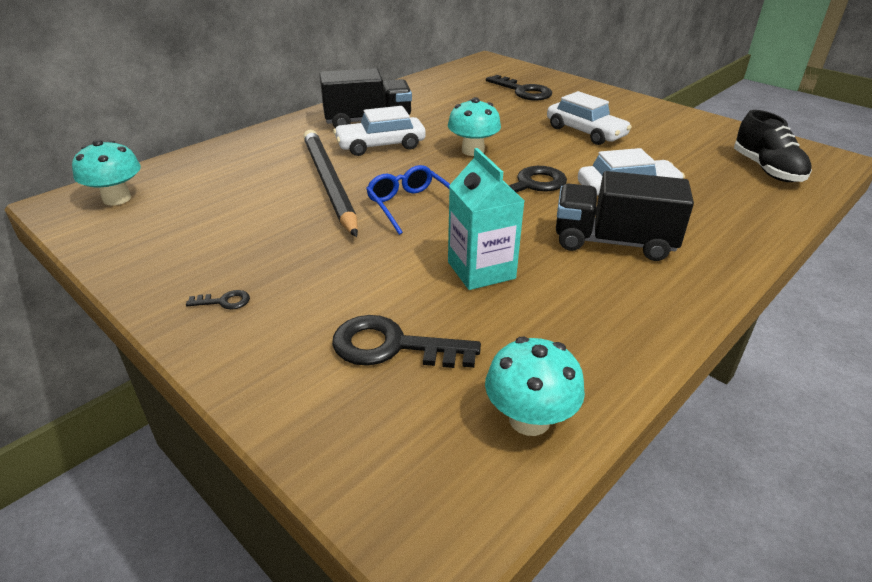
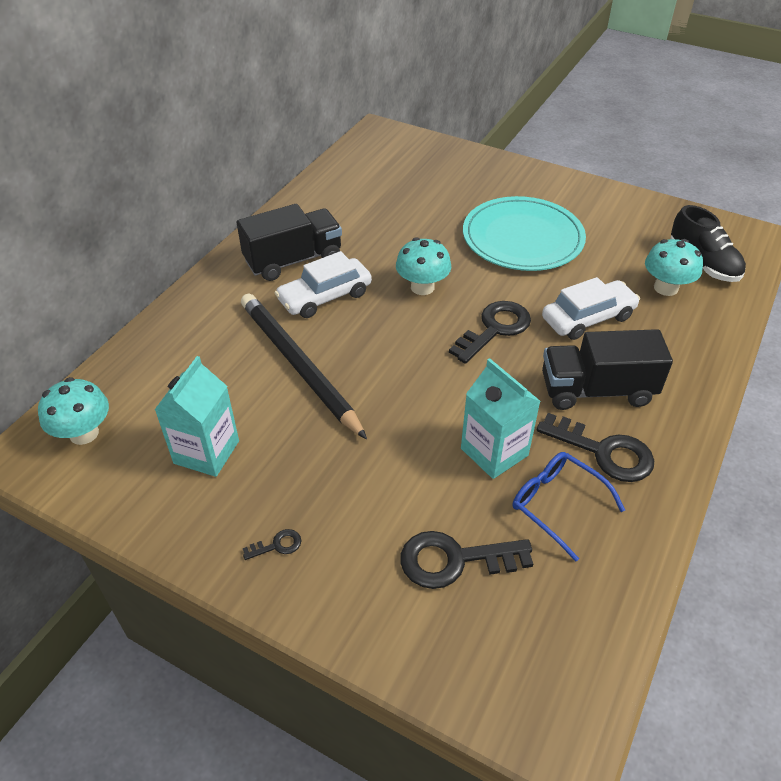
camera: 15 degrees left, 10 degrees up
(208, 226) = (206, 452): none -> turquoise carton
(410, 205) = (394, 380): blue glasses -> blue glasses (557, 504)
(523, 91) = (437, 181): black key -> black key (604, 452)
(529, 419) = (594, 607): turquoise mushroom -> turquoise mushroom (666, 288)
(585, 132) = (522, 238): white car -> turquoise plate

